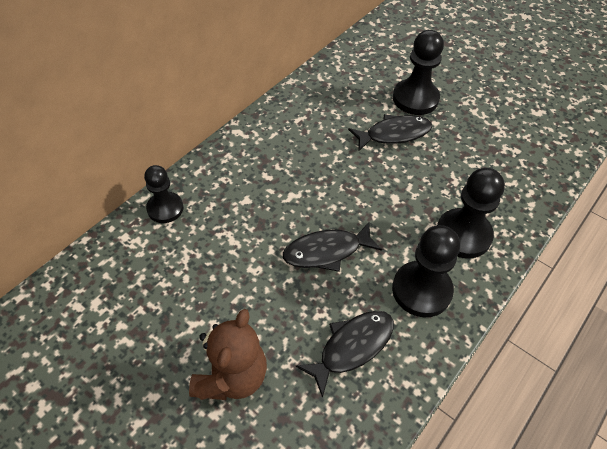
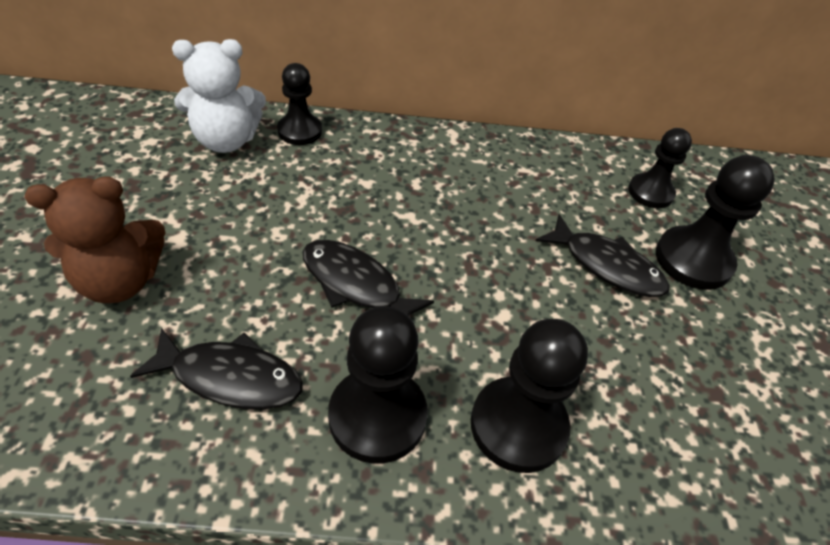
camera: 50 degrees right, 5 degrees down
(137, 255) = (226, 140): none -> white teddy bear
(359, 80) = (650, 192): none -> black pawn

